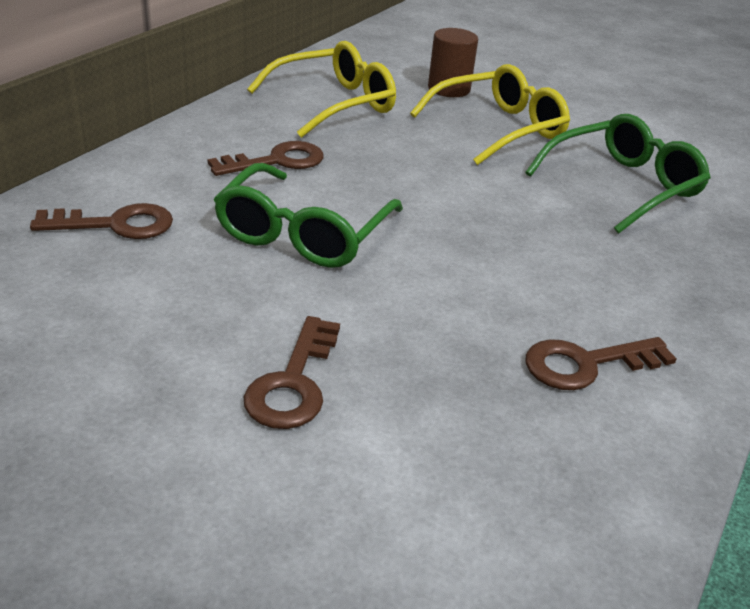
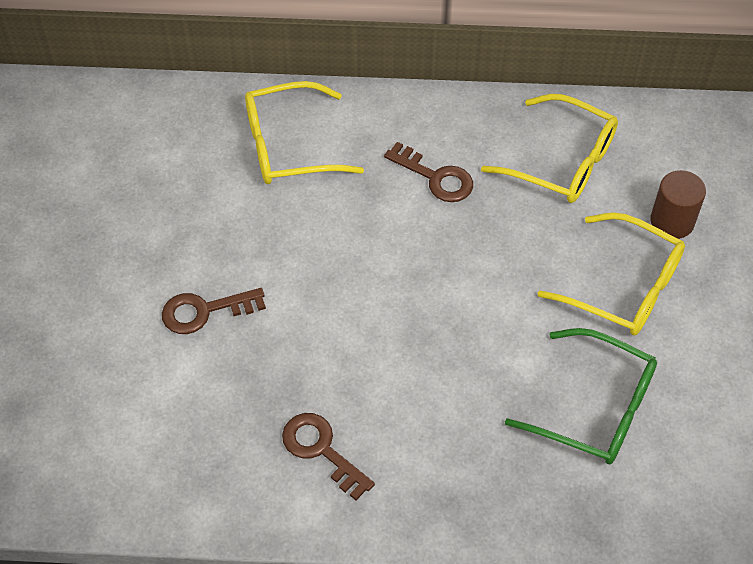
camera: 65 degrees right, 20 degrees up
(116, 224) = (289, 146): brown key -> yellow glasses
(303, 233) = (354, 240): green glasses -> none

